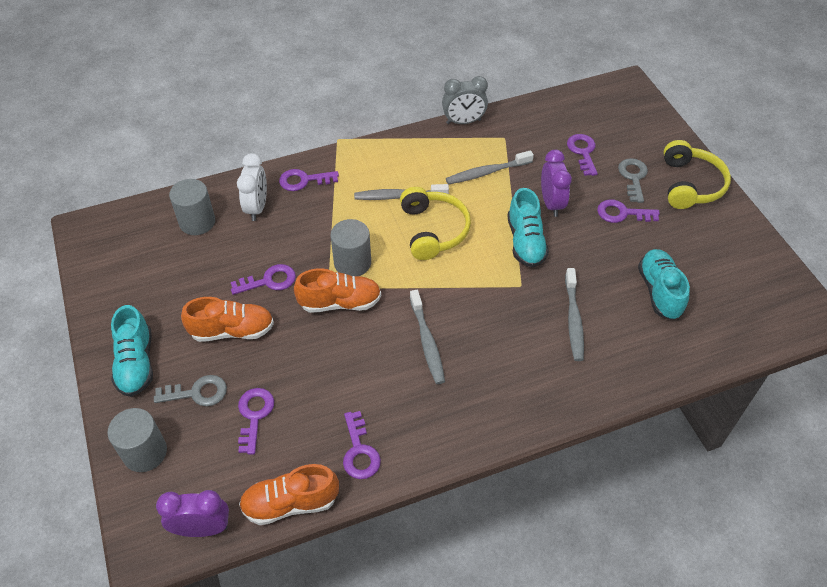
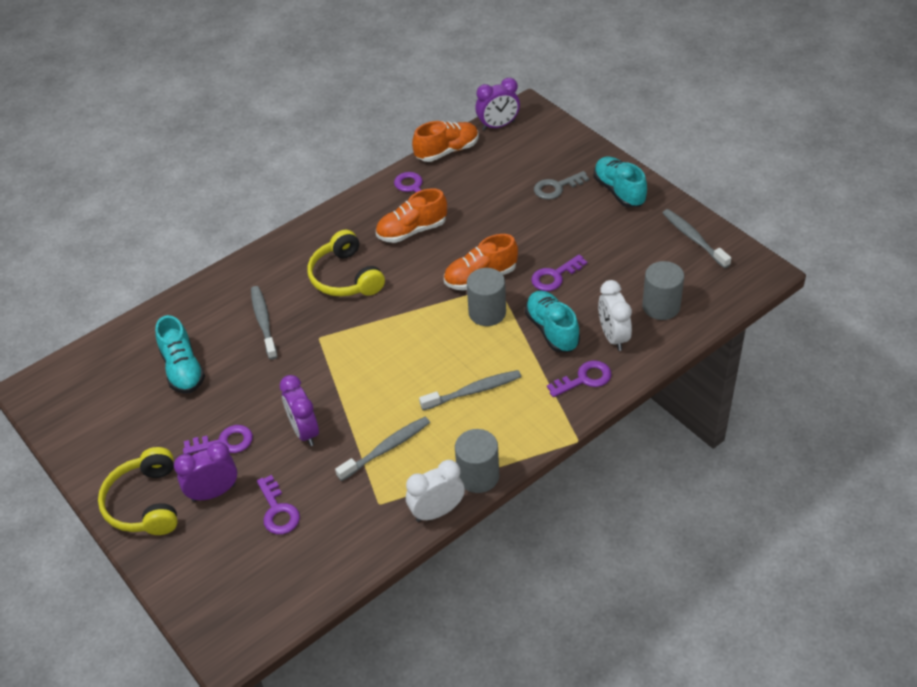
camera: 165 degrees right, 5 degrees down
(145, 452) = (567, 148): grey cylinder -> grey cylinder (478, 476)
(232, 330) = (559, 232): orange shoe -> orange shoe (412, 231)
(254, 415) = (503, 187): purple key -> none
(427, 341) = (390, 269): grey toothbrush -> grey toothbrush (694, 239)
(433, 230) = (422, 365): yellow headphones -> yellow headphones (345, 277)
(463, 122) = (437, 512): grey clock -> white clock
(525, 242) = (323, 380): turquoise shoe -> turquoise shoe (552, 330)
(633, 177) = (214, 492): grey key -> purple clock

